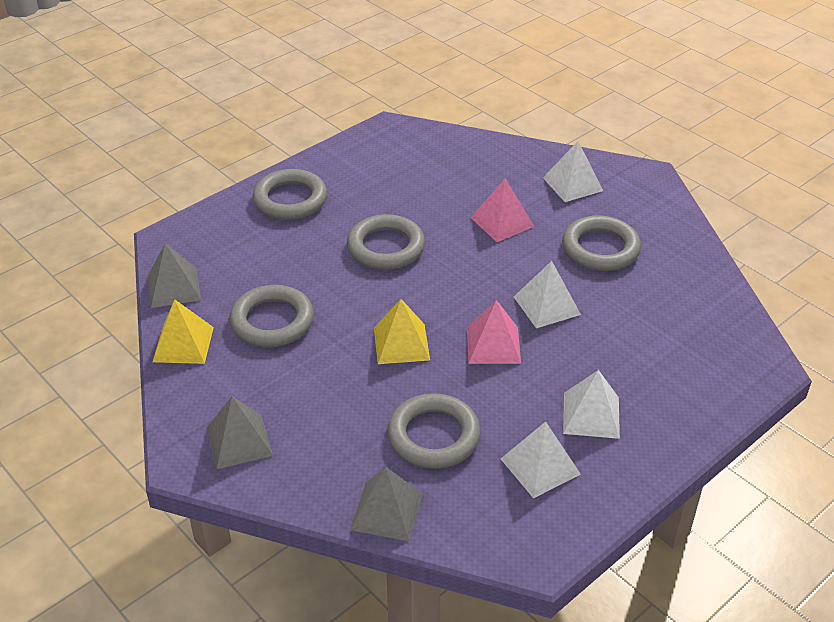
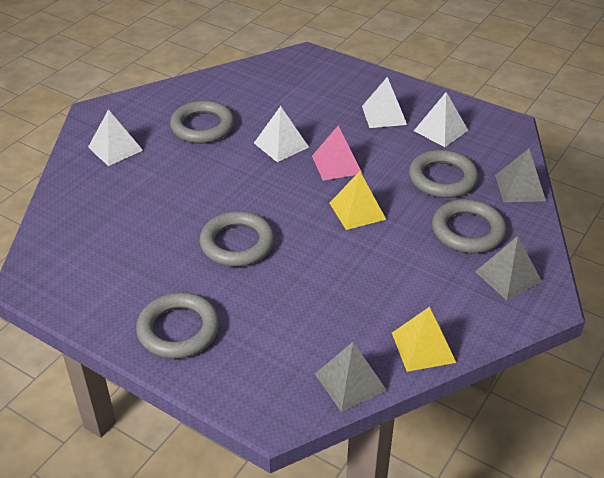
camera: 105 degrees left, 0 degrees up
(272, 321) = (366, 294): grey ring -> grey ring (467, 231)
(502, 222) = (180, 180): pink pyramid -> none

